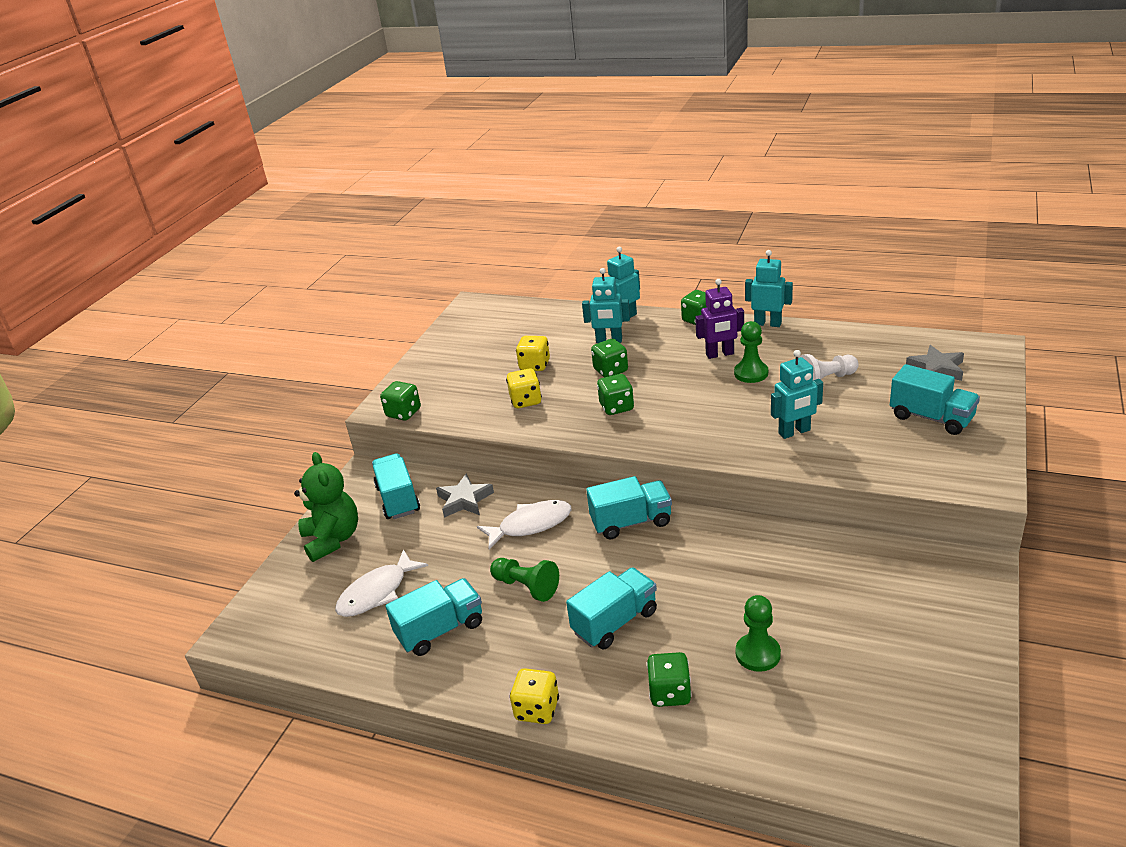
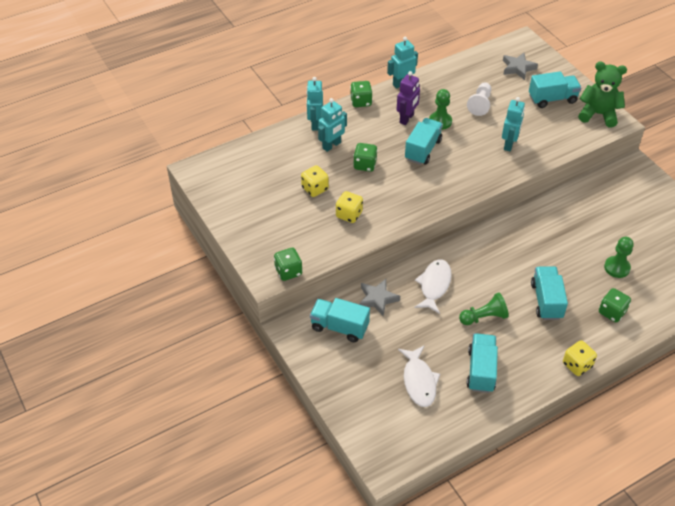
camera: 55 degrees left, 15 degrees up
(332, 539) = (343, 377): green teddy bear -> green teddy bear (598, 114)
(616, 407) = (405, 186): green dice -> none
(631, 522) = (478, 247): turquoise truck -> turquoise truck (423, 150)

